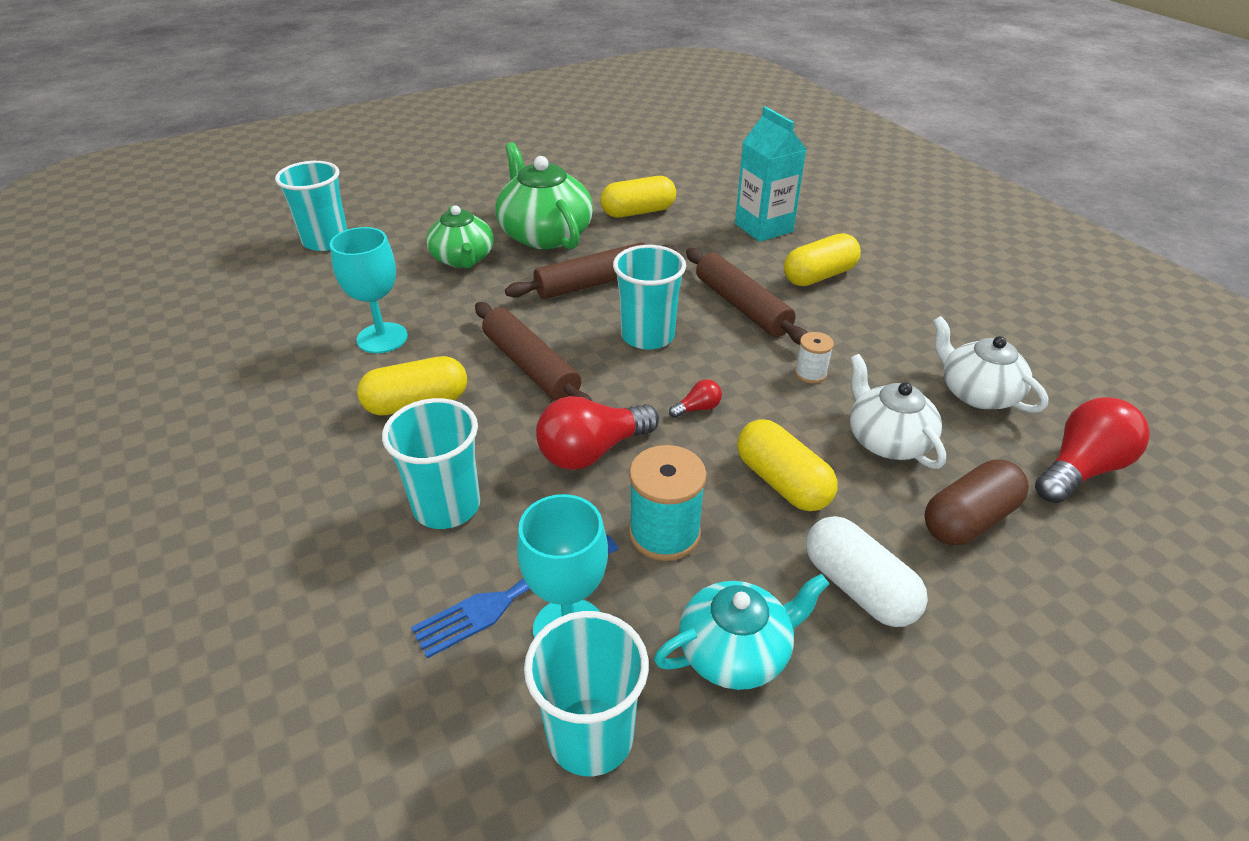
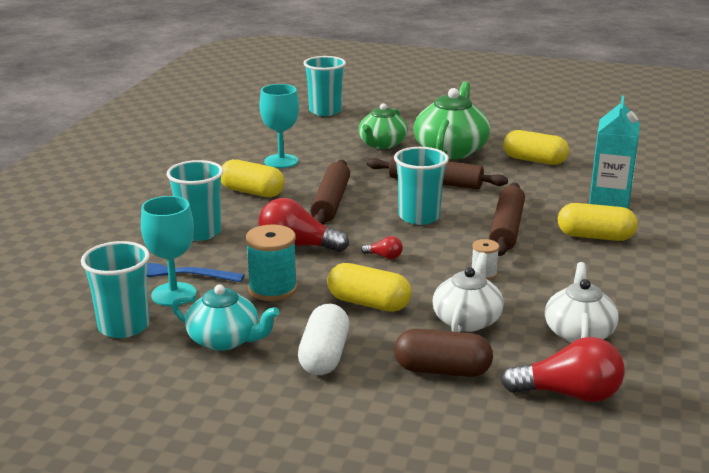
camera: 45 degrees right, 15 degrees down
(782, 482) = (368, 303): yellow capsule -> yellow capsule turned 75 degrees counterclockwise

